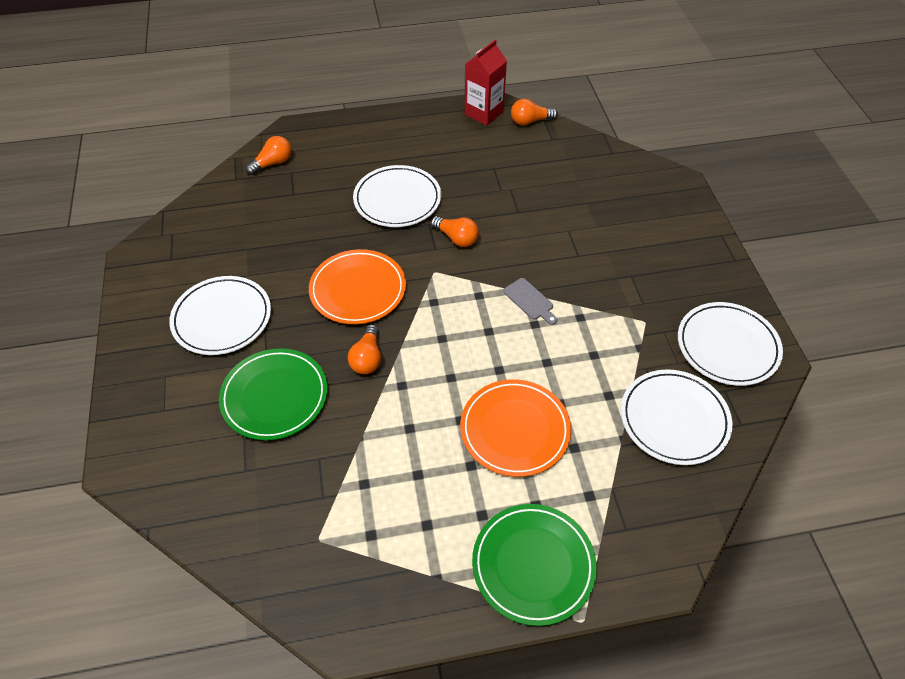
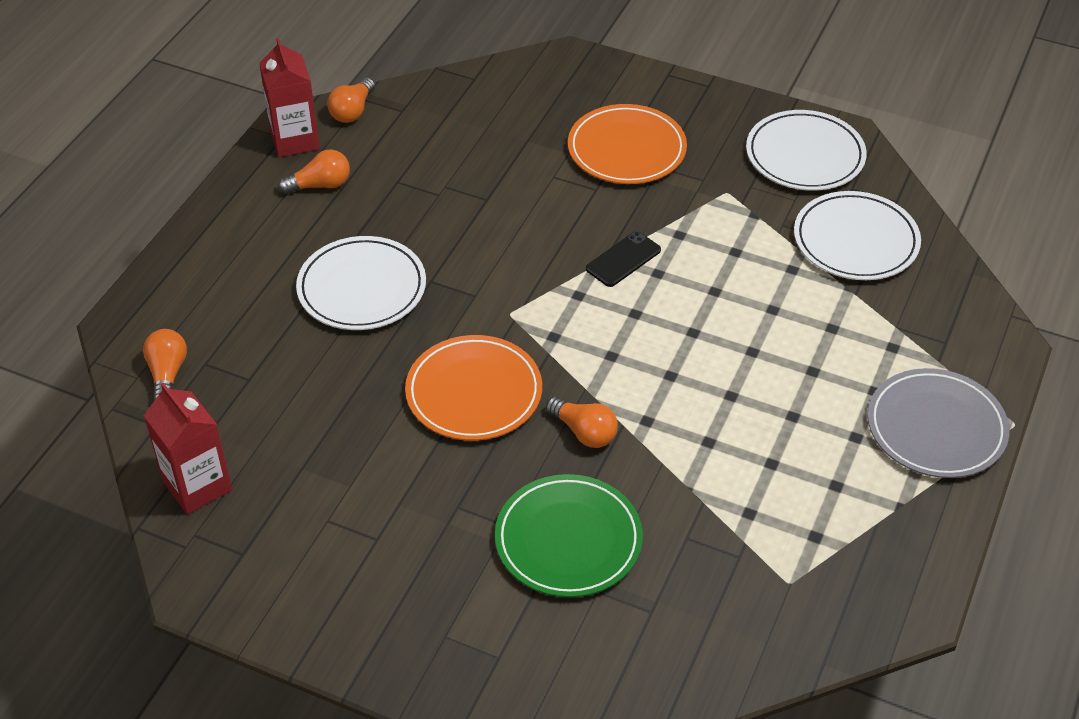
camera: 55 degrees left, 5 degrees down
(205, 216) = (197, 486): none -> red carton
(222, 318) = (400, 541): white plate -> none
(456, 238) = (476, 269): orange light bulb -> orange light bulb (320, 185)
(515, 430) = (777, 360): orange plate -> orange plate (626, 149)
(530, 301) = (623, 259): grey cutting board -> black phone
(533, 565) = (936, 428): green plate -> grey plate

